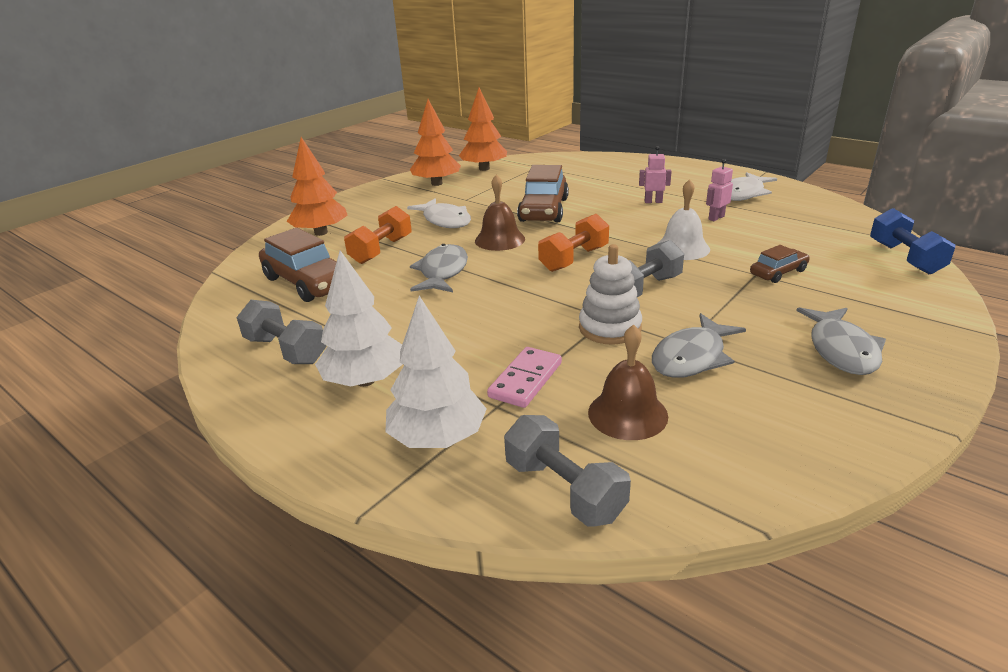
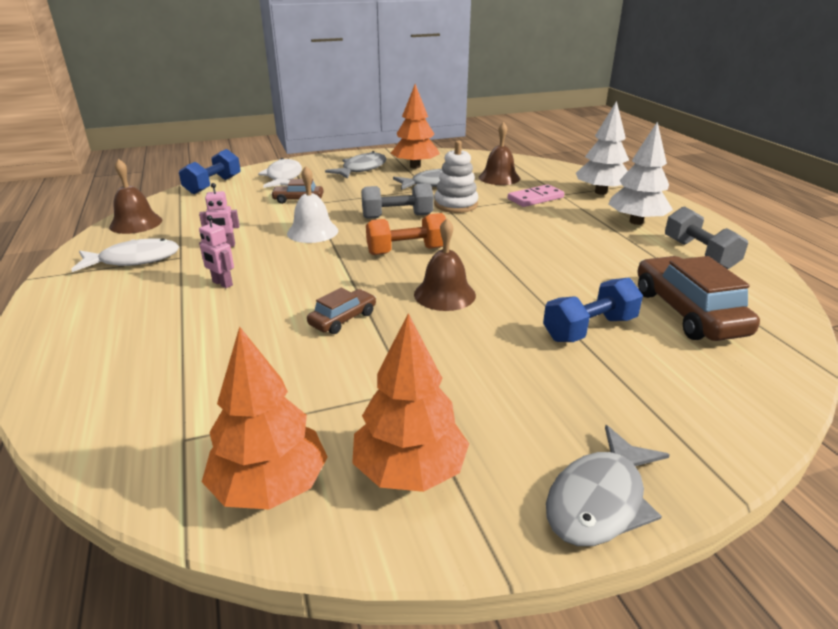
camera: 150 degrees left, 0 degrees up
(321, 233) = (675, 400): orange tree -> orange tree (415, 166)
(381, 250) = (589, 329): orange dumbbell -> blue dumbbell
(442, 272) = (536, 277): grey fish -> grey fish (599, 500)
(445, 220) = (478, 351): white fish -> white fish (284, 177)
(543, 210) = (343, 319): brown car -> brown car, size x0.53
(564, 490) = (554, 169): grey dumbbell -> none
(827, 209) = (136, 223): none -> brown bell

